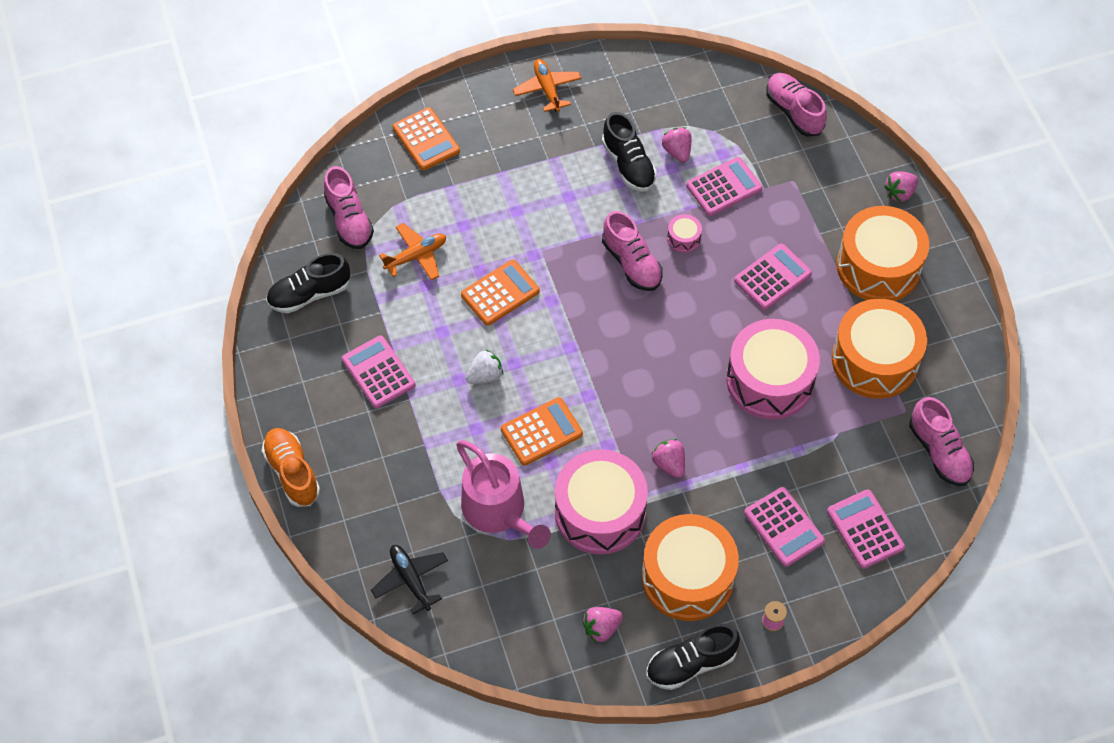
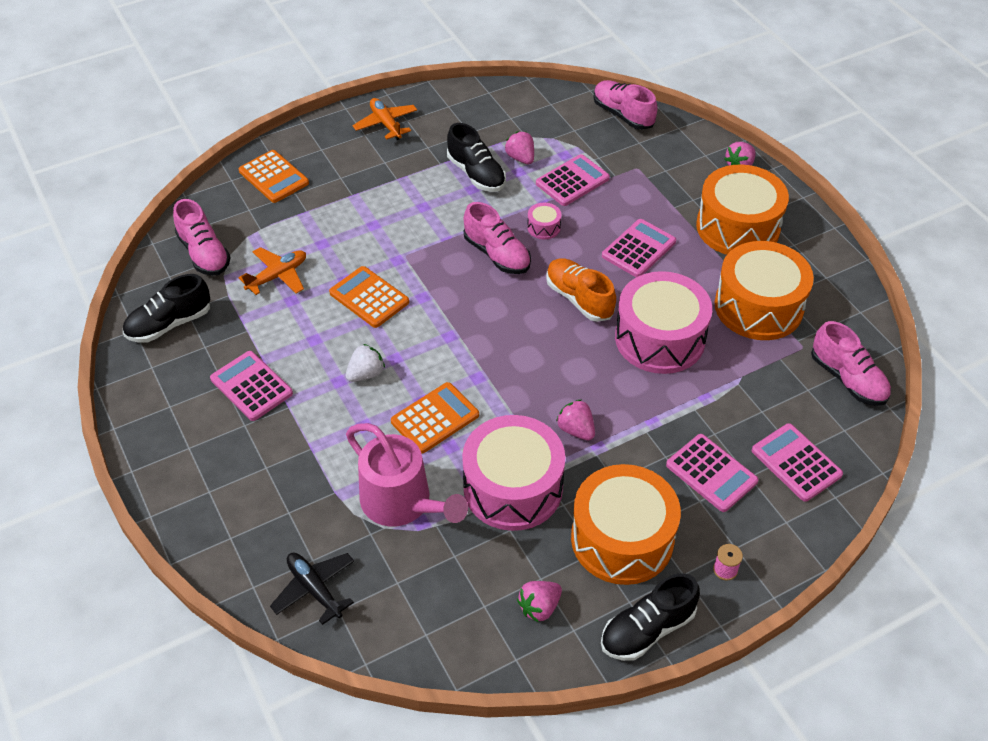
camera: 10 degrees left, 10 degrees down
(292, 472) = (167, 497): orange shoe -> orange shoe (579, 299)
(500, 293) = (369, 297): orange calculator -> orange calculator turned 90 degrees counterclockwise

